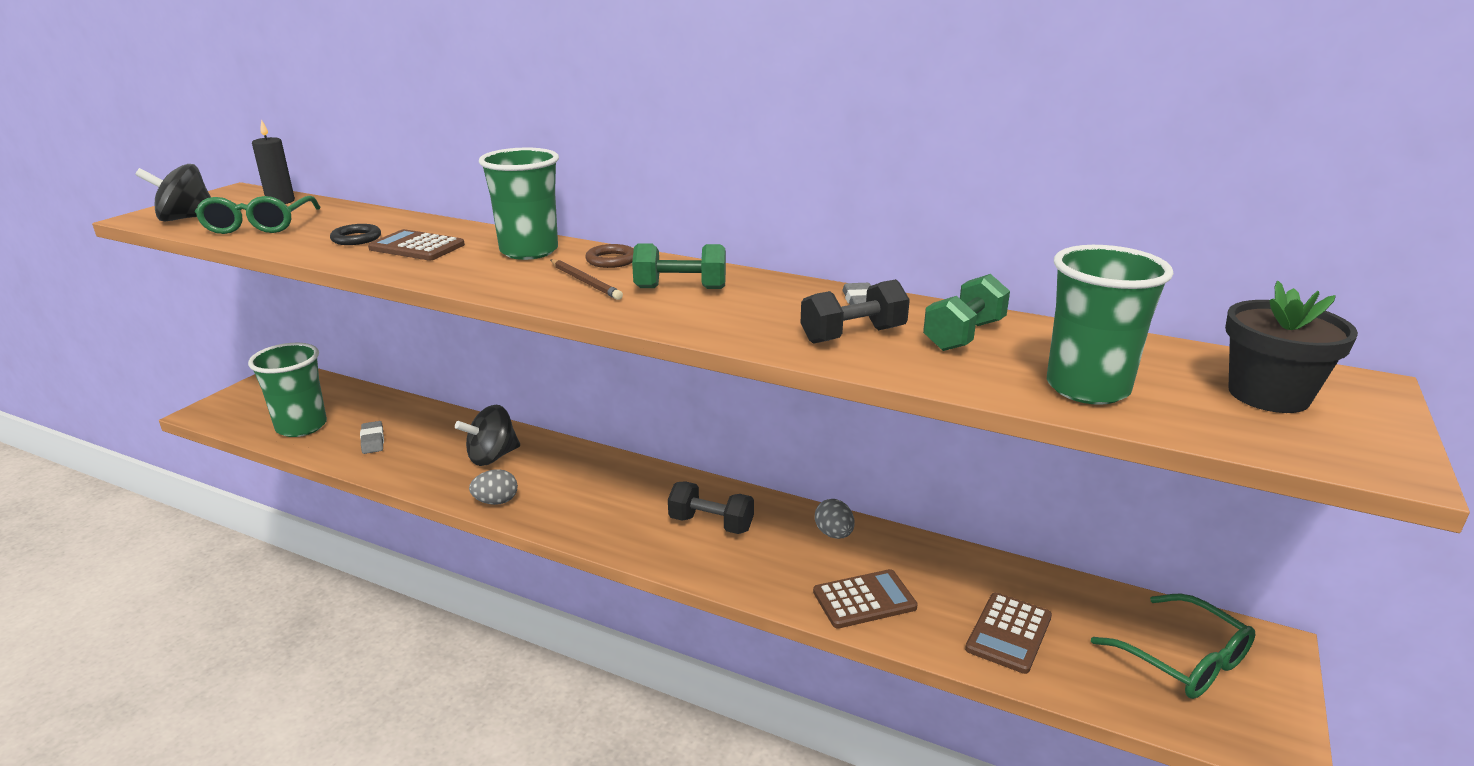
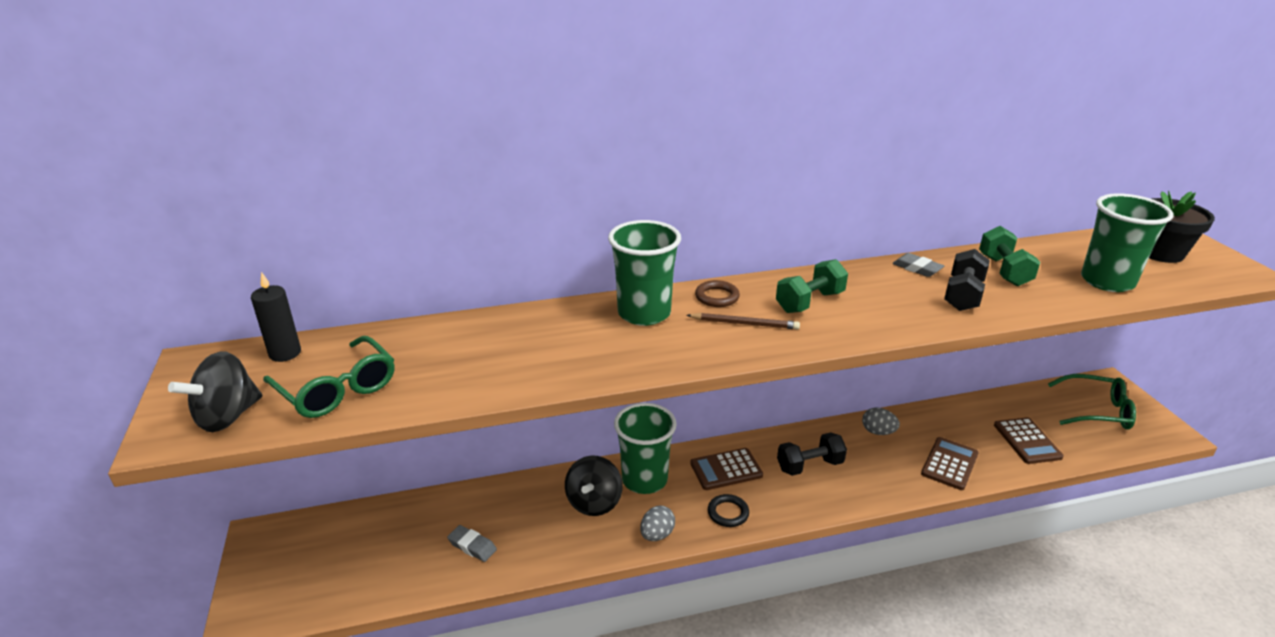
camera: 40 degrees left, 5 degrees up
(301, 426) = (379, 572): green cup -> green cup (644, 479)
(356, 238) = (474, 362): black ring -> black ring (728, 513)
(417, 247) = (549, 347): brown calculator -> brown calculator (726, 469)

